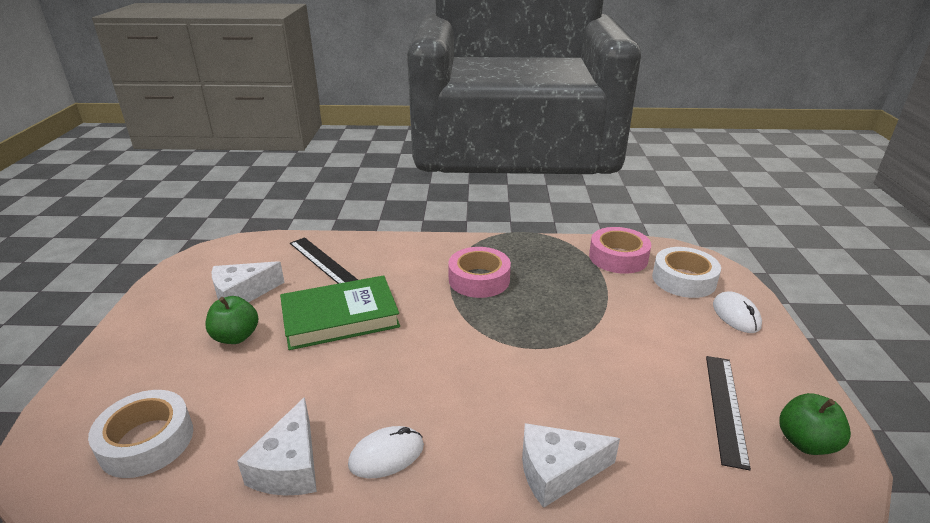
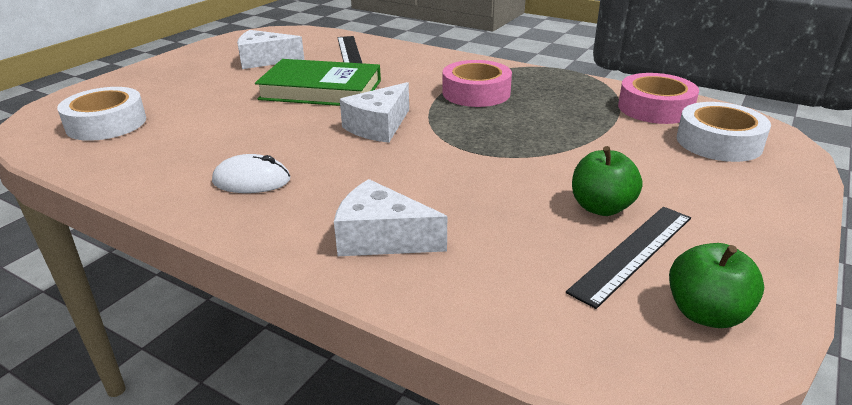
camera: 30 degrees right, 0 degrees up
(236, 337) = (230, 83): green apple -> green apple (601, 207)
(289, 466) = (176, 164): white cheese -> white cheese (378, 126)
(736, 315) = (753, 186): white mouse -> none

